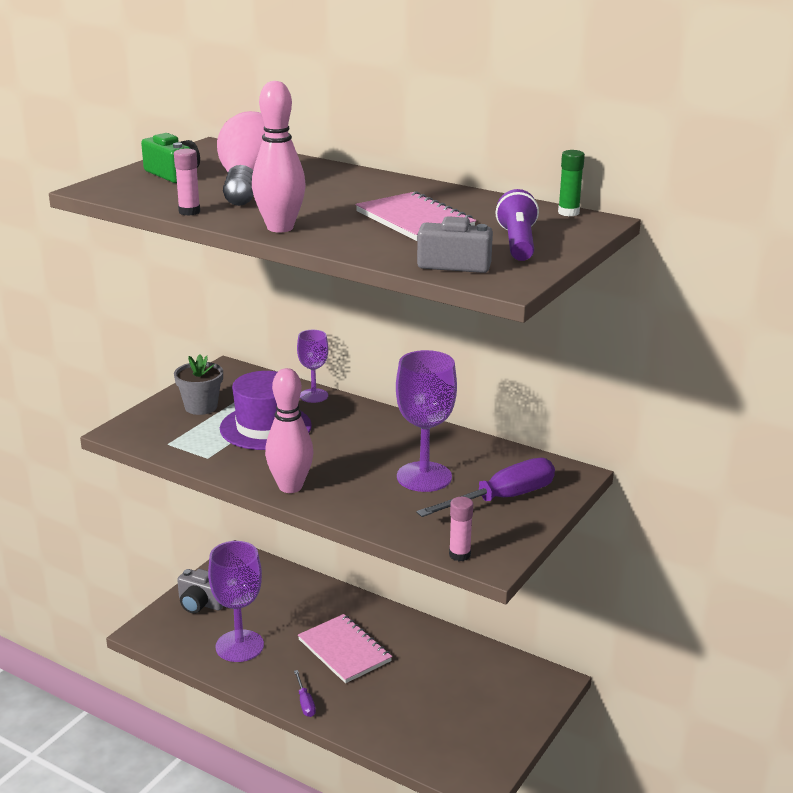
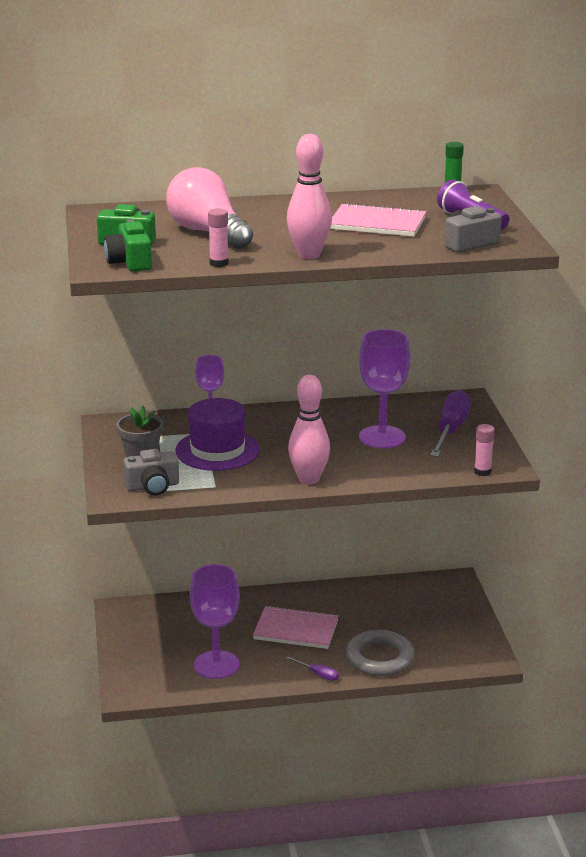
camera: 40 degrees left, 0 degrees up
(129, 190) = (130, 262): none -> green camera
(201, 603) = (141, 653): grey camera -> grey camera (153, 486)
(377, 719) = (379, 658): none -> grey ring

